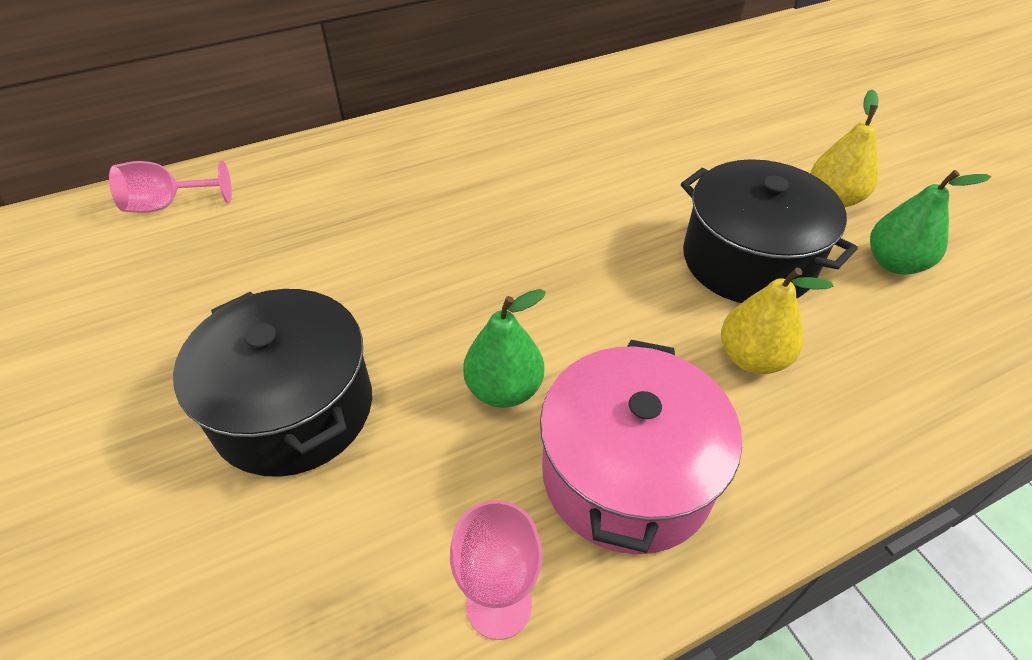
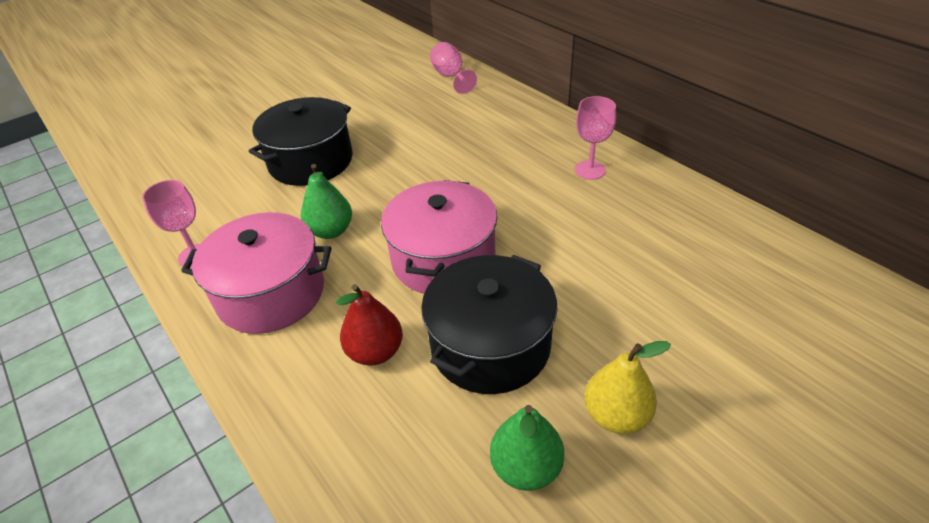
camera: 80 degrees right, 5 degrees down
(485, 134) = (590, 170): none -> pink goblet
(603, 276) = (443, 259): none -> pink pot
(752, 358) = (375, 352): yellow pear -> red pear

